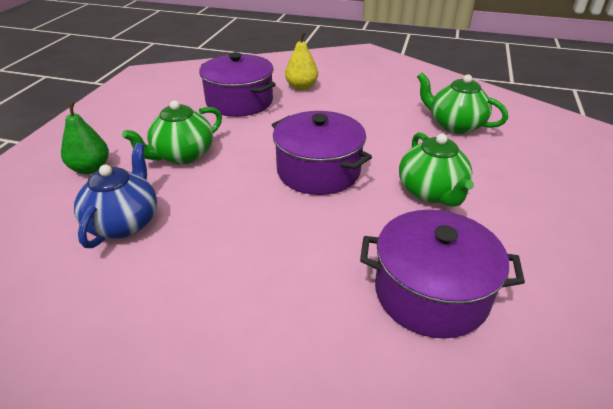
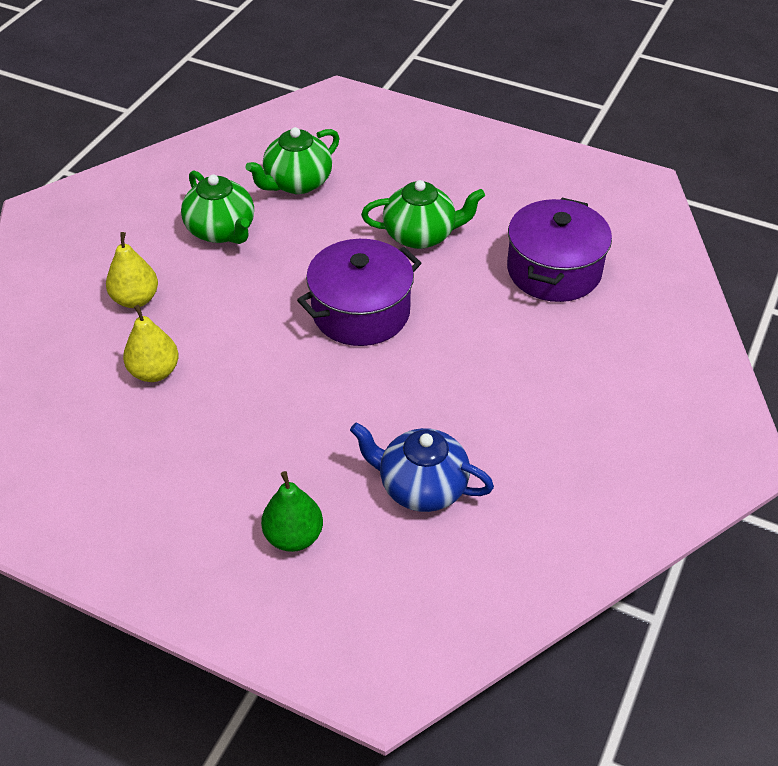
camera: 80 degrees left, 10 degrees up
(182, 155) = (289, 437): green teapot -> green teapot (221, 231)
(239, 102) = (154, 372): purple pot -> yellow pear

